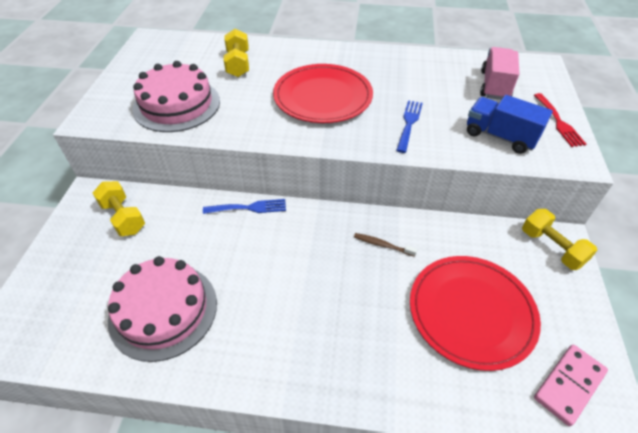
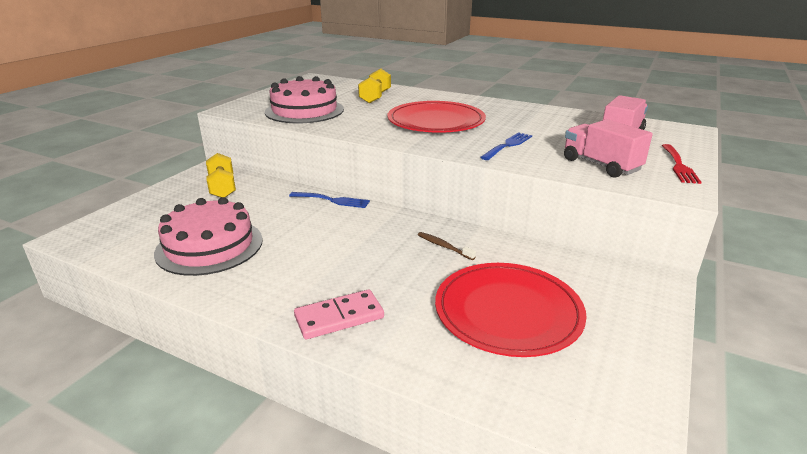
camera: 20 degrees right, 20 degrees down
(500, 136) = (600, 165): blue truck -> pink truck
(551, 248) = (640, 285): yellow dumbbell -> none
(569, 385) = (591, 395): pink domino -> pink domino (339, 317)

